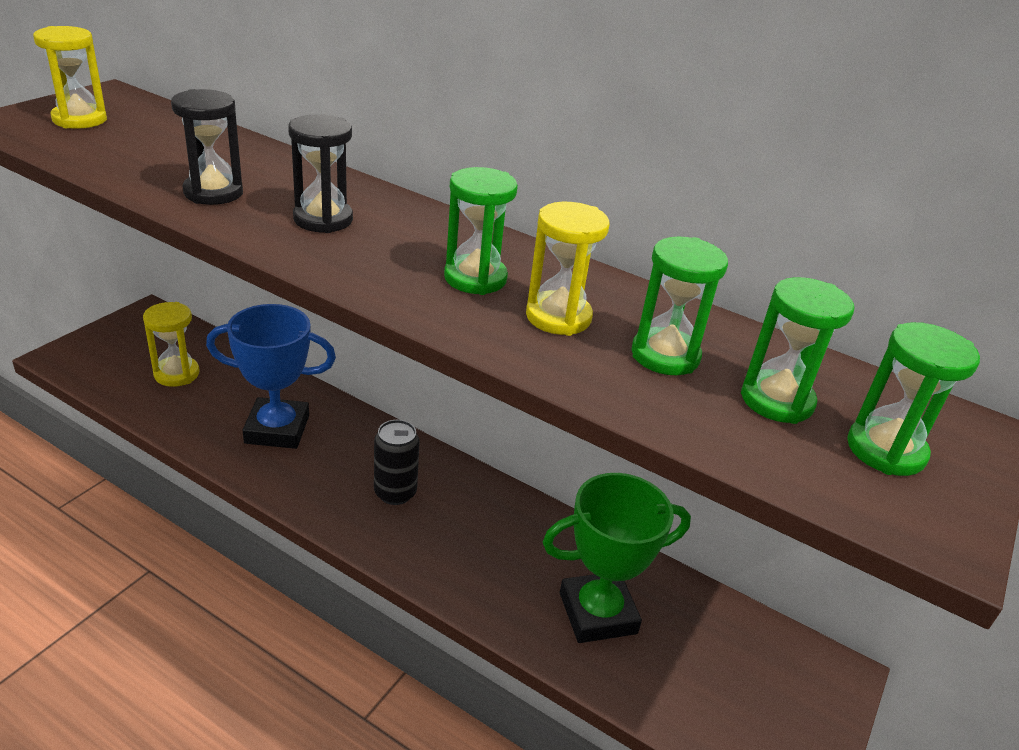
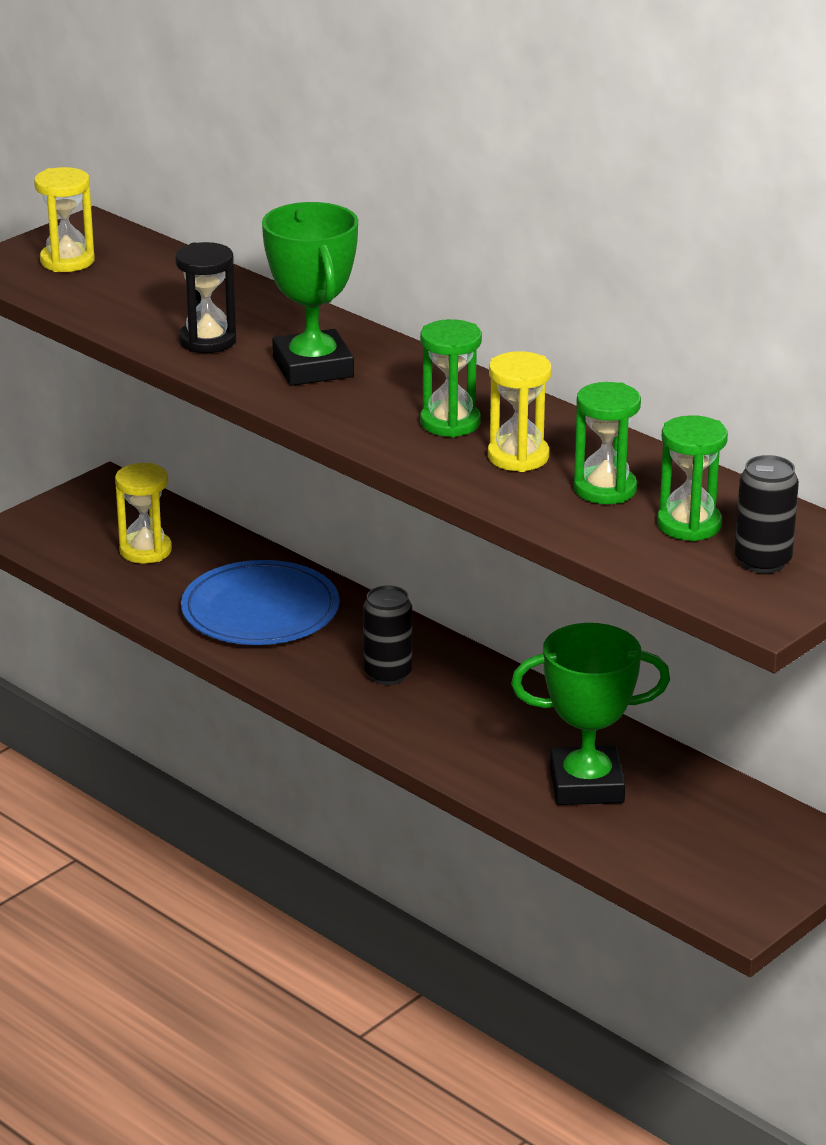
camera: 15 degrees right, 5 degrees down
(277, 429) = (260, 610): blue trophy -> blue plate
(323, 219) = (313, 367): black hourglass -> green trophy
(885, 450) = (762, 561): green hourglass -> black can

